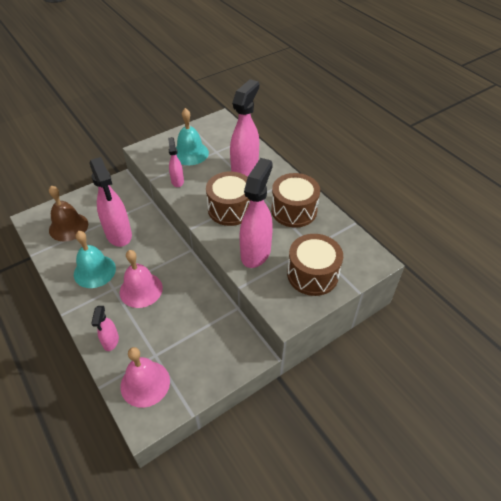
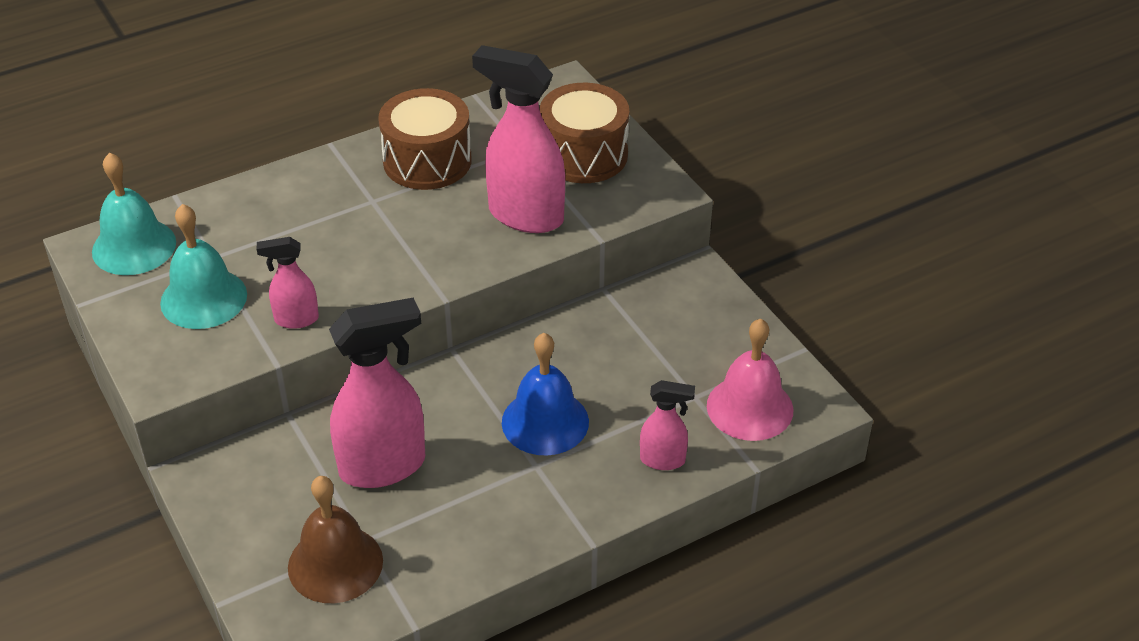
camera: 85 degrees left, 5 degrees down
(94, 271) = (484, 500): turquoise bell -> turquoise bell (134, 246)
(141, 290) = (545, 422): pink bell -> blue bell
(230, 209) = (403, 242): brown drum -> none
(245, 168) = (285, 216): pink spray bottle -> none

